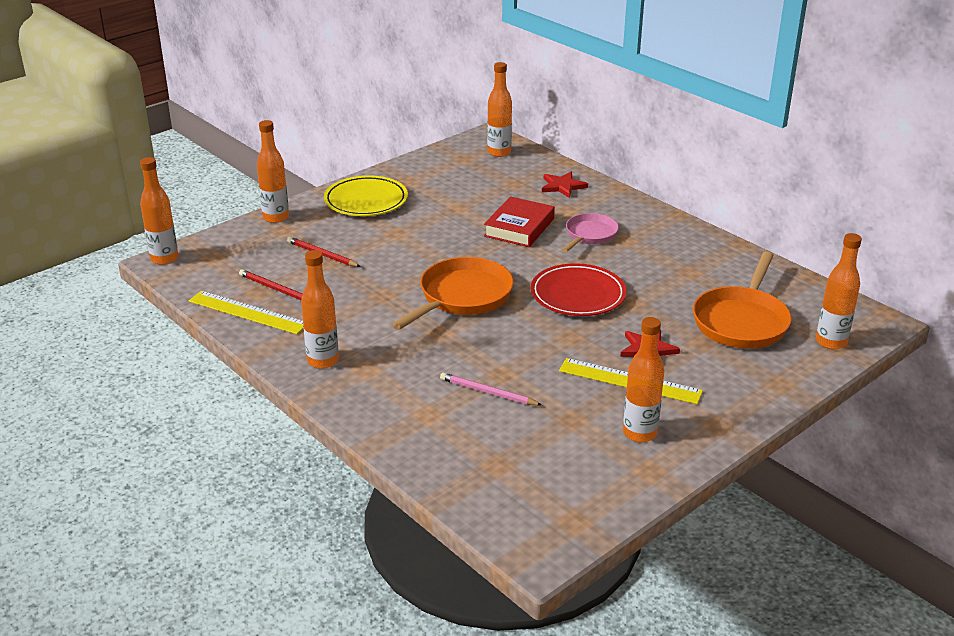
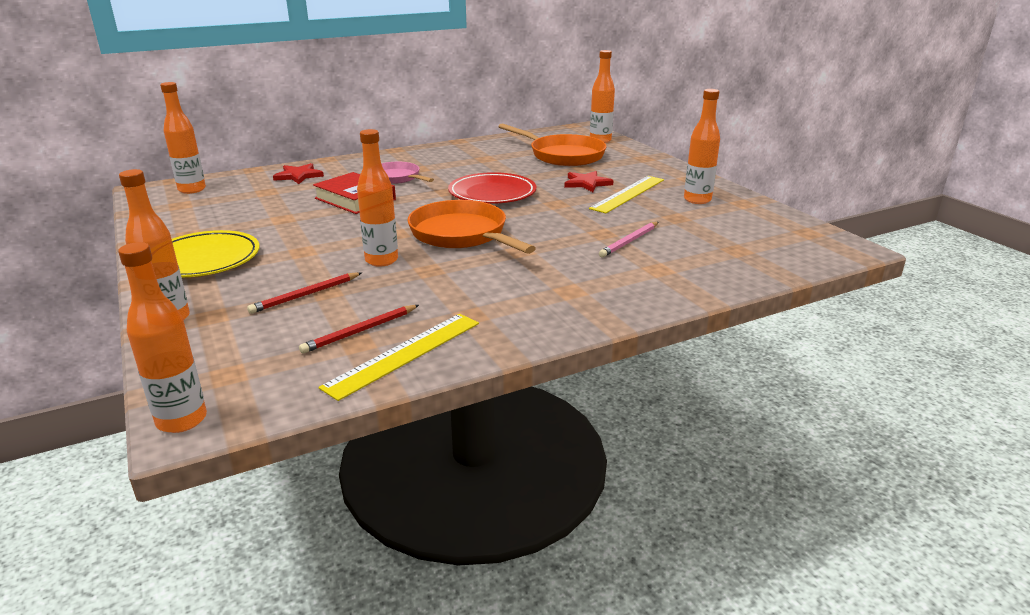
camera: 75 degrees left, 5 degrees down
(323, 361) = (543, 312): orange bottle -> orange bottle (381, 260)

